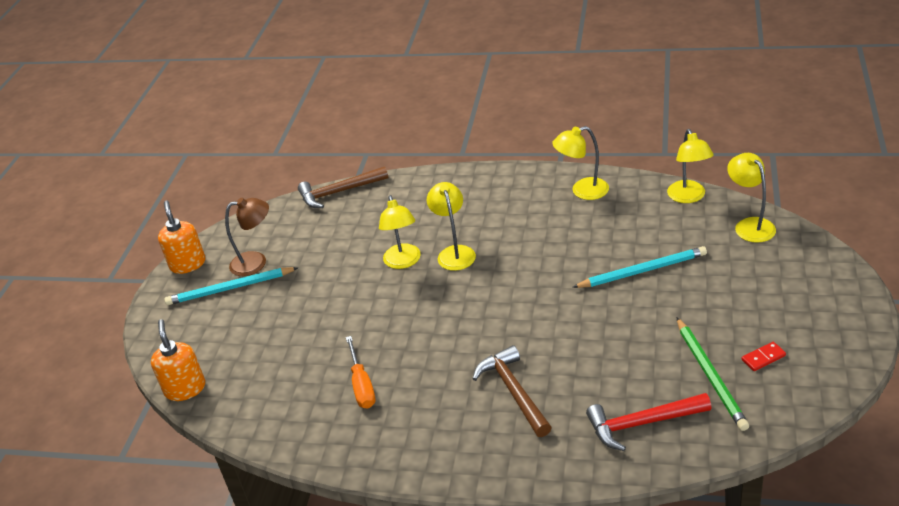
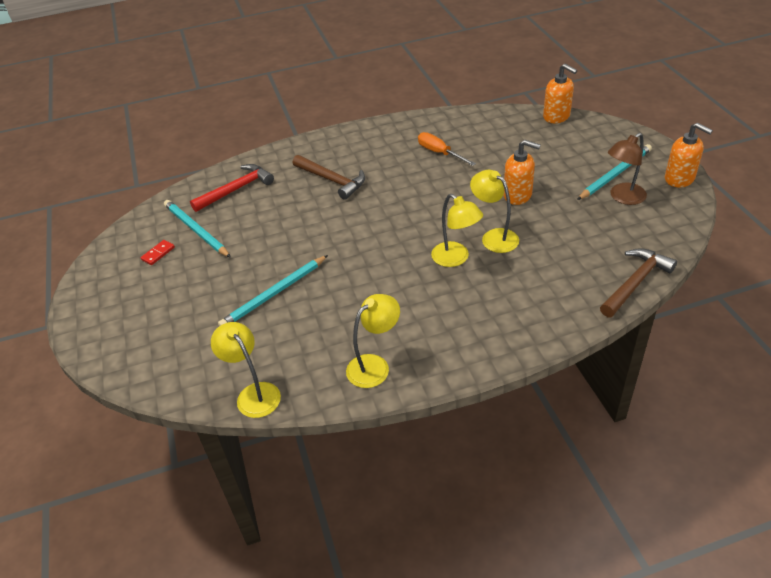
camera: 150 degrees right, 5 degrees up
(339, 297) = (518, 195): none -> orange soap dispenser
(710, 375) = (196, 230): green pencil -> turquoise pencil
(750, 225) = (181, 375): yellow lamp -> none

